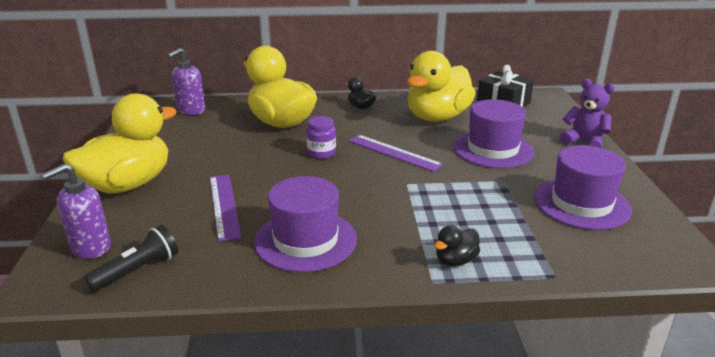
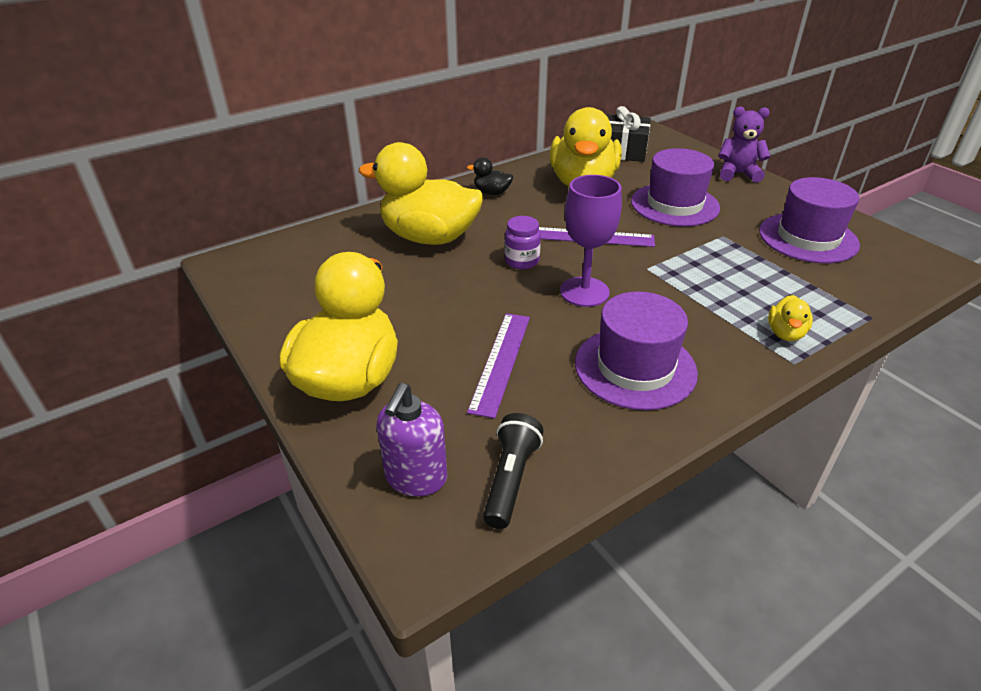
camera: 30 degrees left, 10 degrees up
(191, 110) = (295, 254): purple soap dispenser -> none
(224, 205) = (500, 362): purple ruler -> purple ruler turned 60 degrees clockwise
(338, 184) = (584, 292): none -> purple goblet
(455, 260) = (785, 333): black duck -> yellow duck

